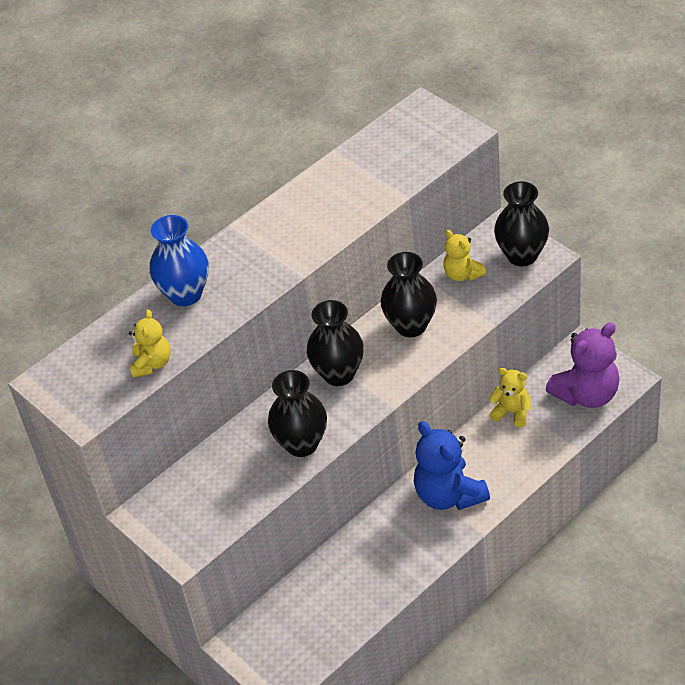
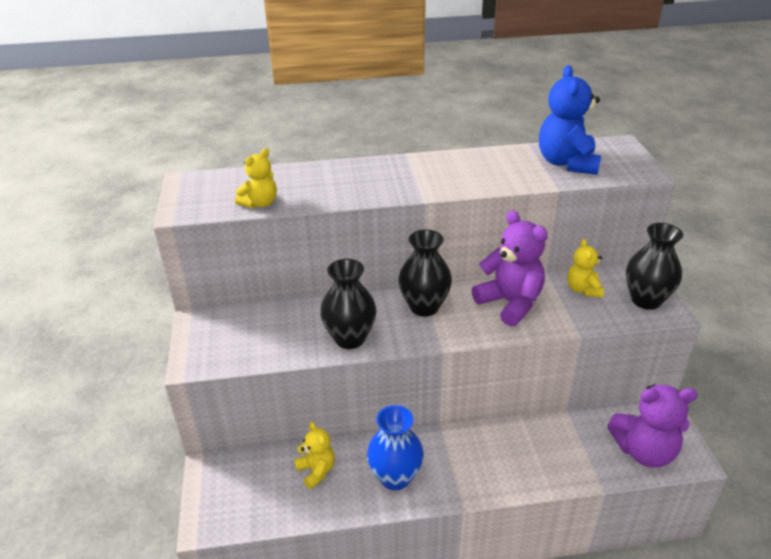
camera: 30 degrees right, 10 degrees down
(185, 294) = (332, 176): blue vase -> blue vase (395, 477)
(411, 325) = (510, 303): black vase -> purple teddy bear
(449, 495) = (463, 461): blue teddy bear -> blue teddy bear (567, 163)
(512, 412) = (566, 428): yellow teddy bear -> yellow teddy bear (316, 471)

